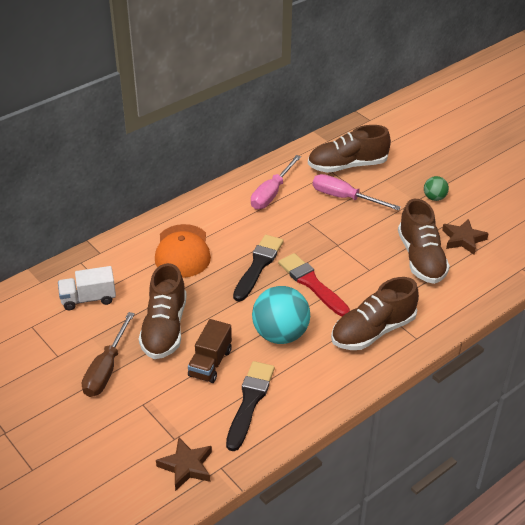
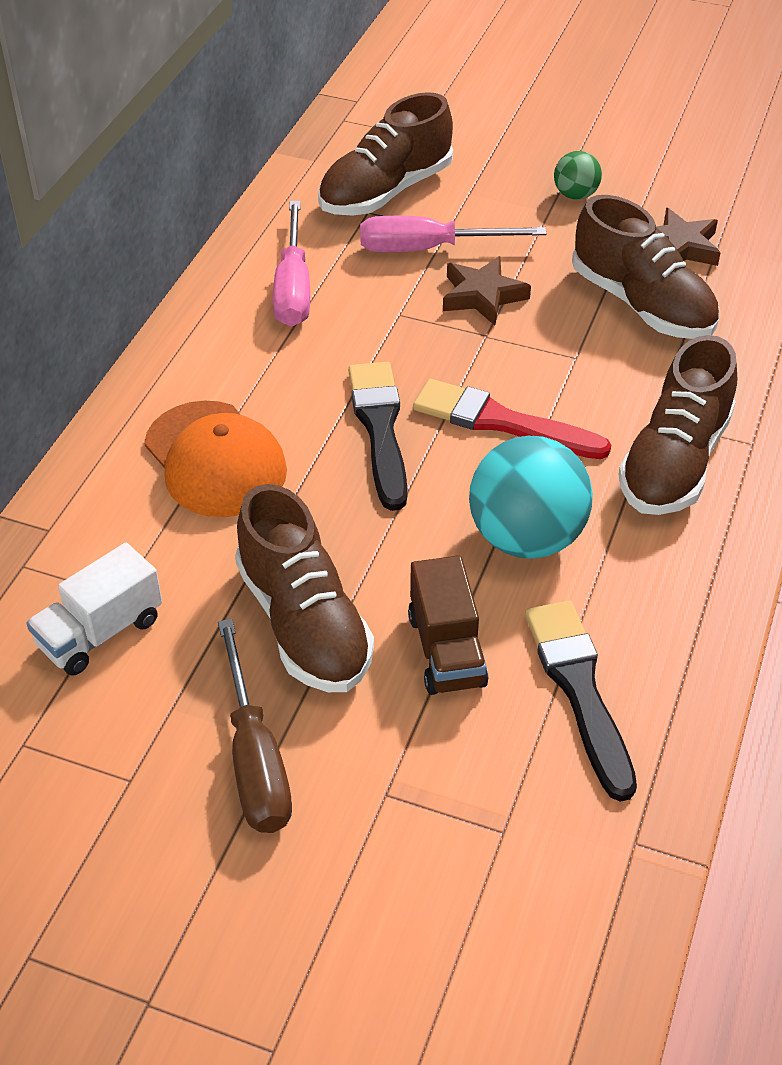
camera: 30 degrees left, 5 degrees up
(186, 466) = (571, 875): brown star -> brown star (482, 296)

